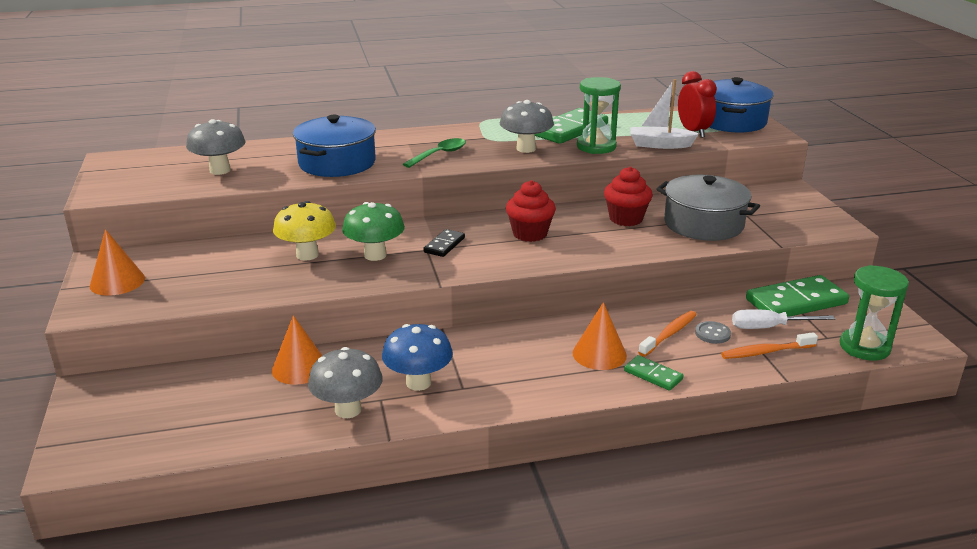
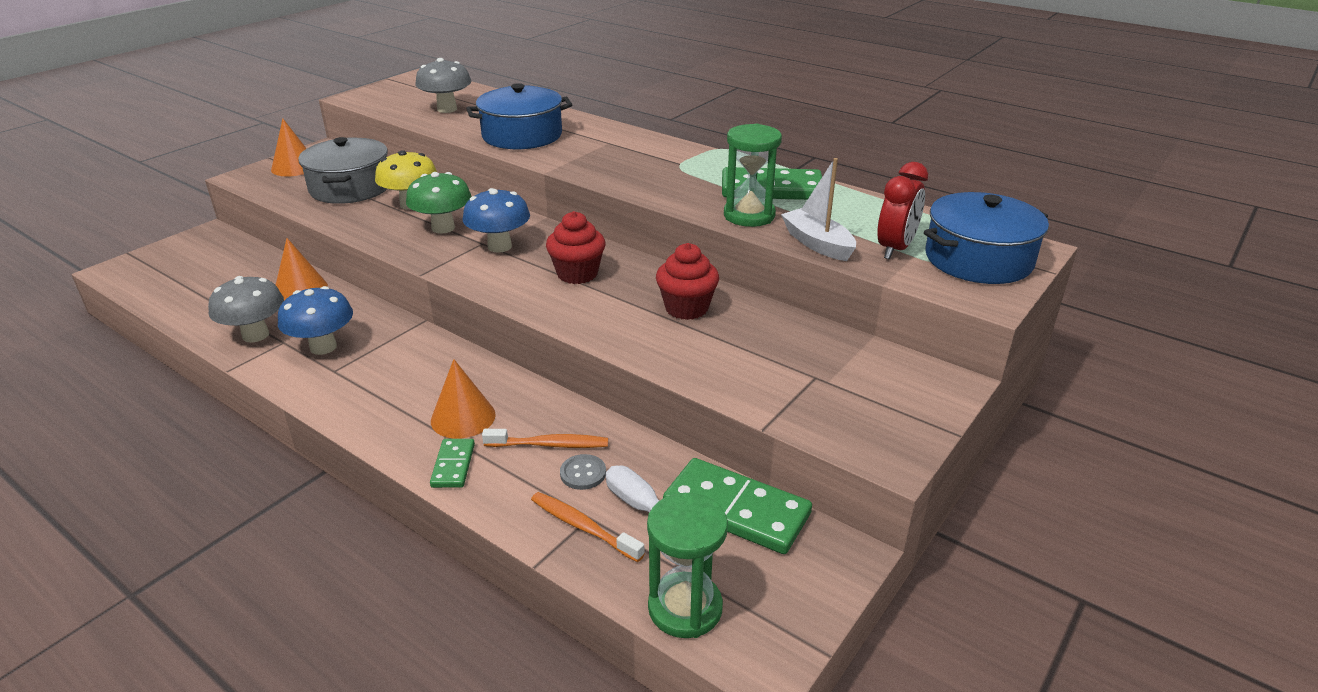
camera: 50 degrees right, 5 degrees up
(439, 154) = (604, 161): green spoon -> none
(444, 245) = (499, 246): black domino -> blue mushroom
(526, 149) = (683, 188): grey mushroom -> none
(703, 224) = (744, 357): grey pot -> grey pot (350, 188)

